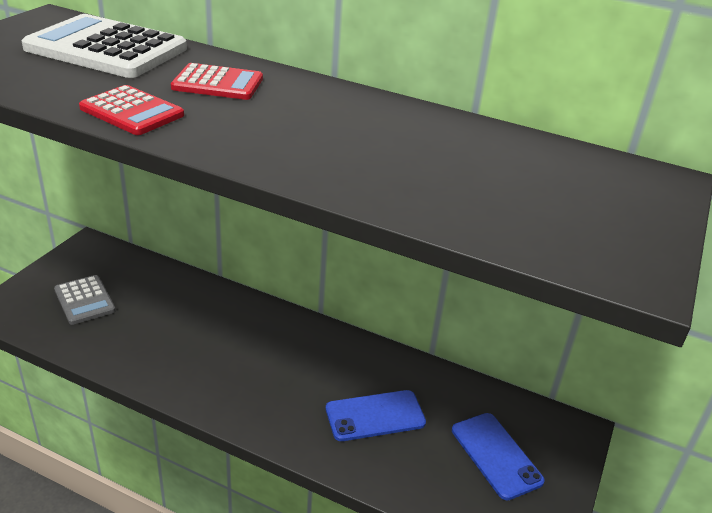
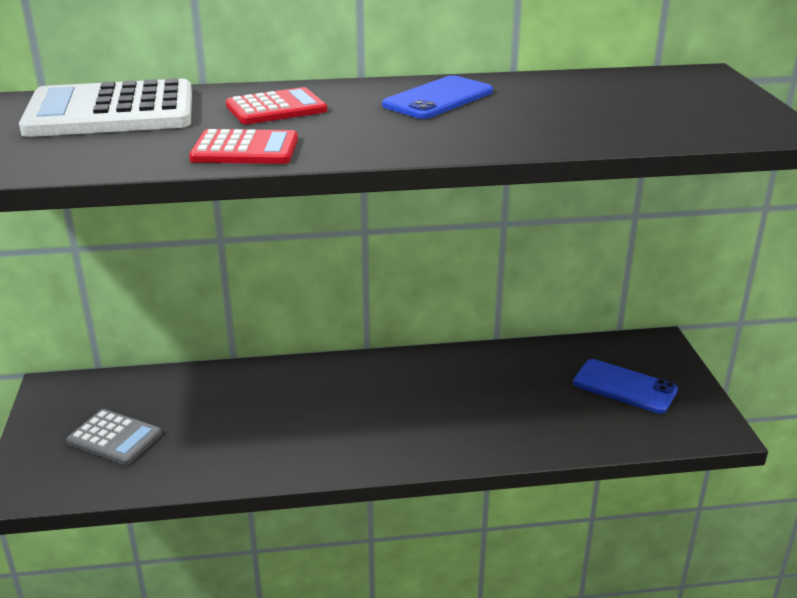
camera: 30 degrees left, 5 degrees down
(375, 416) = (505, 403): blue phone -> blue phone (438, 98)

